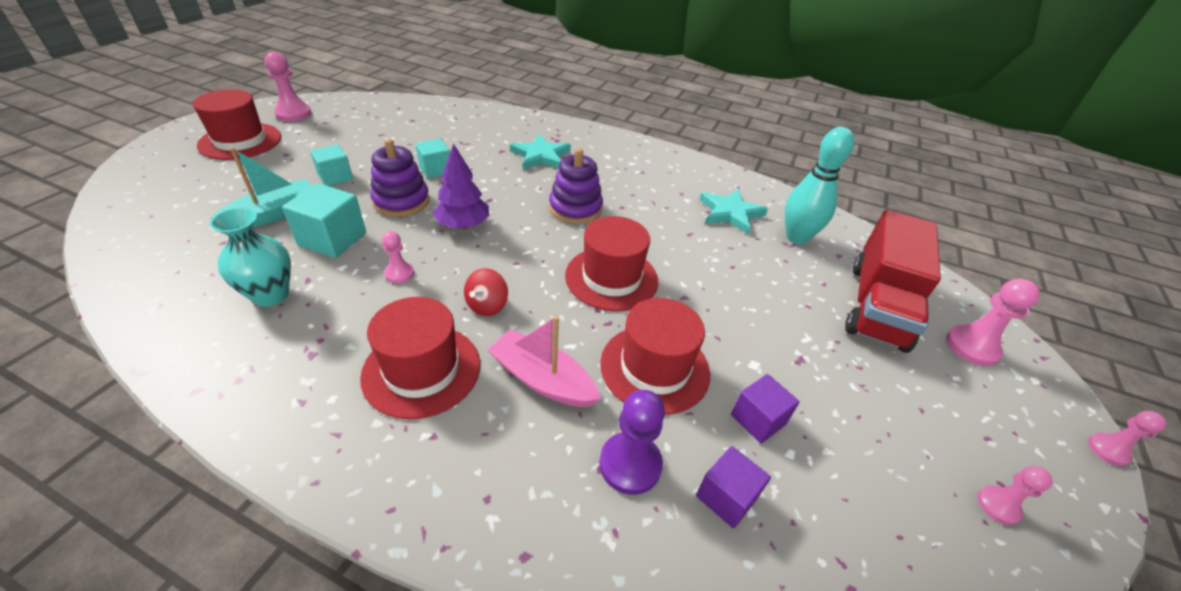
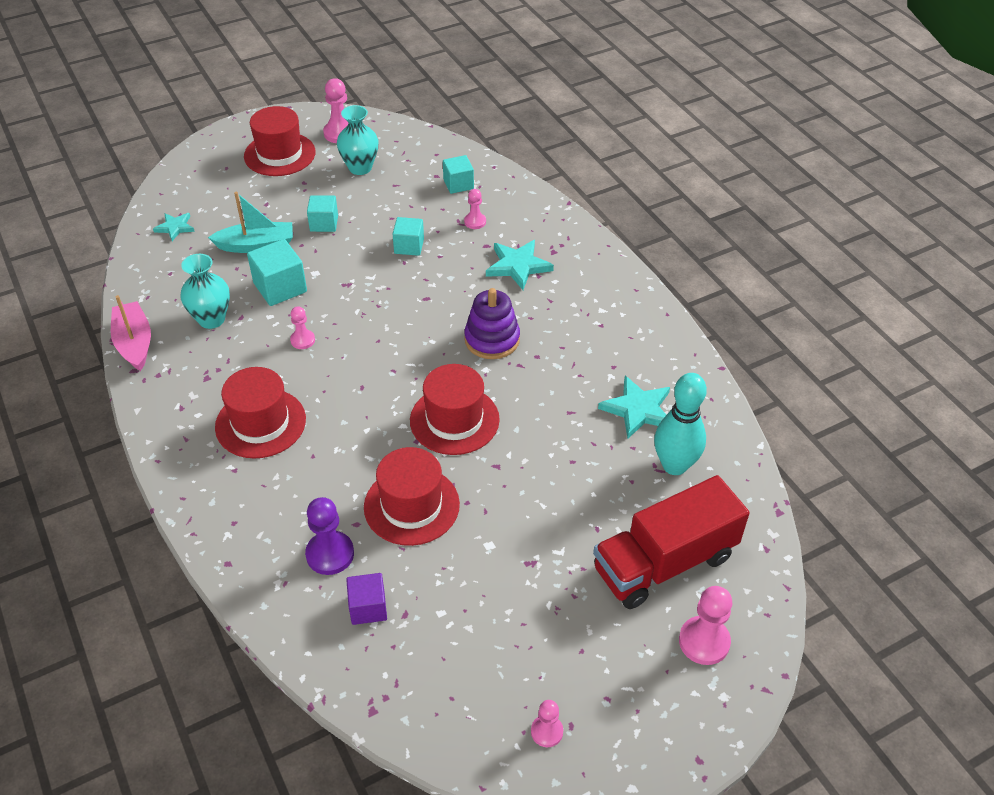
camera: 40 degrees right, 5 degrees up
(153, 229) = (175, 227): none -> turquoise star
(335, 131) = (360, 168): none -> turquoise vase
(401, 201) = (355, 270): purple stacking toy -> none
(437, 120) = (458, 184): none -> turquoise cube
(463, 225) = (383, 315): purple tree -> none
(487, 306) = (340, 397): red spinning top -> none
(542, 379) = (328, 471): pink boat -> pink boat (134, 343)
(758, 419) = (444, 580): purple cube -> none
(1107, 450) = (700, 769): pink pawn -> pink pawn (475, 222)

